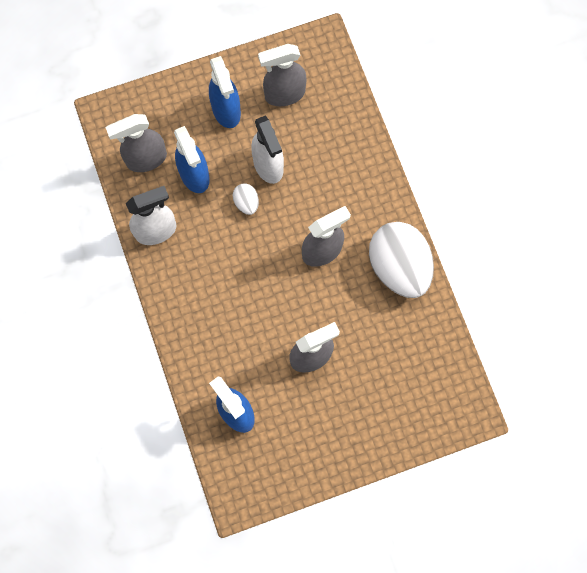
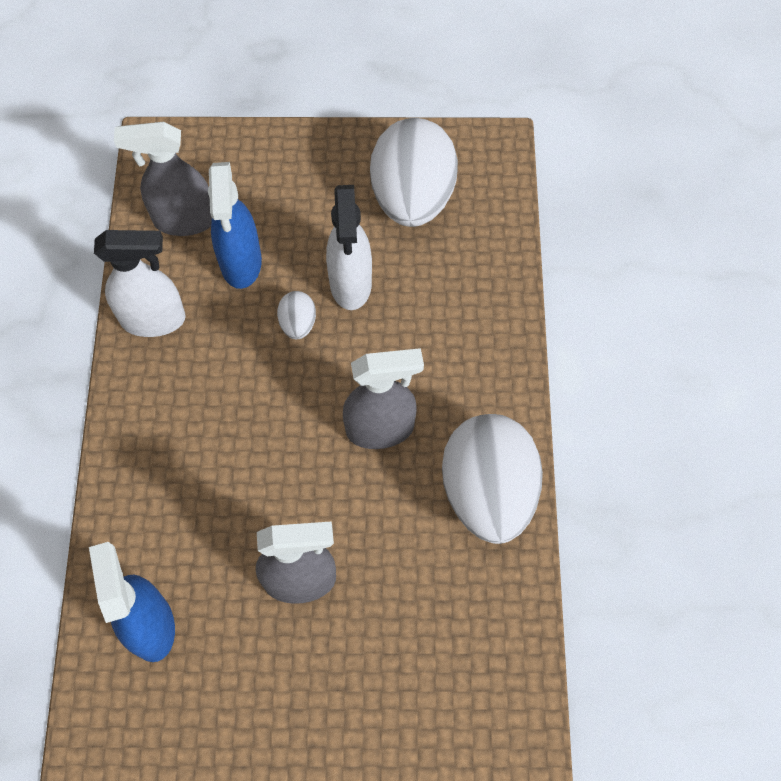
camera: 20 degrees right, 10 degrees down
(226, 110) = (322, 193): blue spray bottle -> none
(284, 94) = (412, 197): grey spray bottle -> white egg

